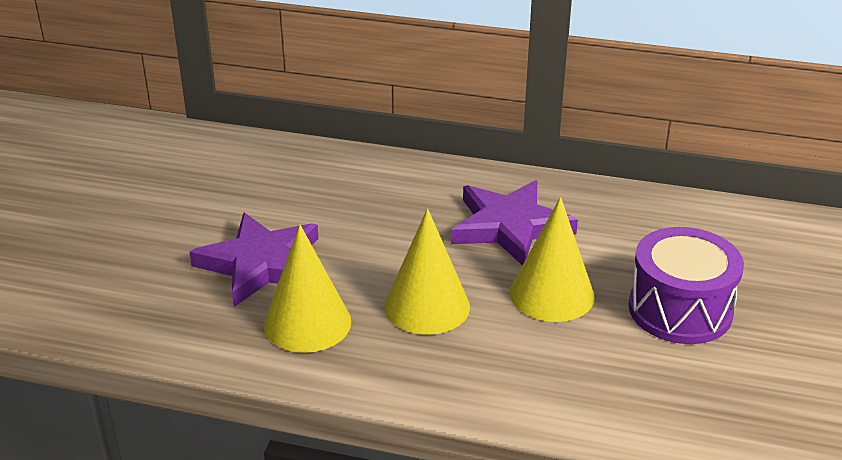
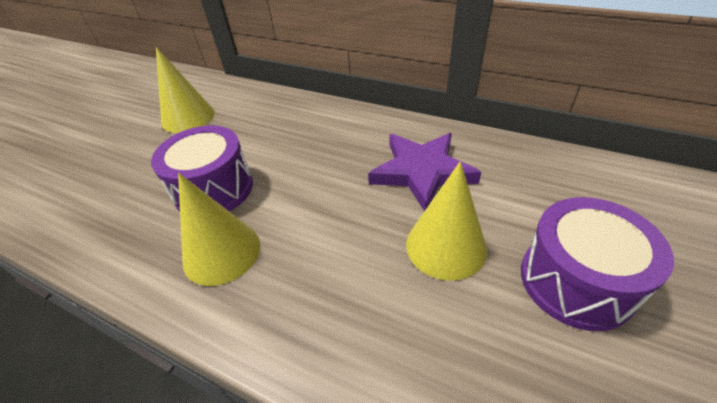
camera: 15 degrees right, 10 degrees up
(261, 264) = (214, 189): purple star -> purple drum
(427, 306) = (328, 246): yellow cone -> yellow cone (188, 117)

